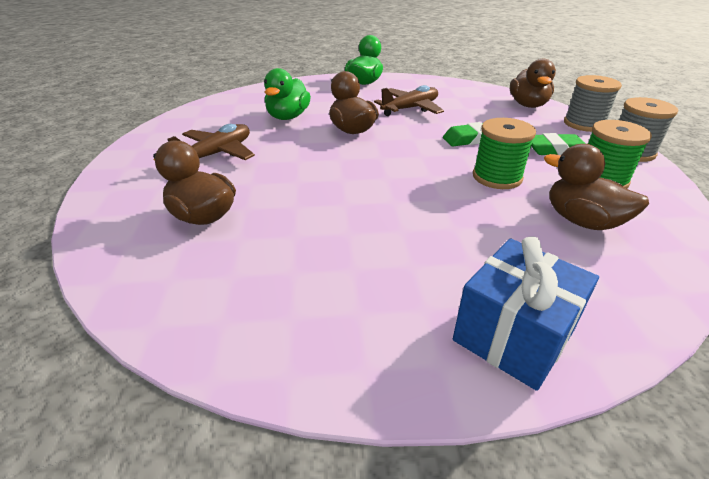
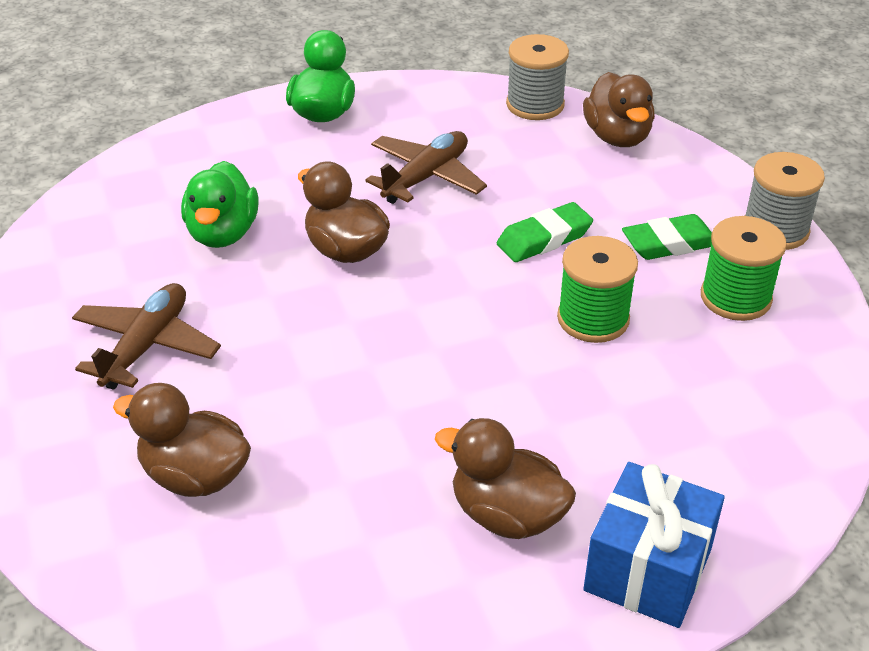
camera: 15 degrees left, 5 degrees up
(582, 221) = (713, 382): brown duck -> brown duck (507, 515)
(584, 124) = (707, 174): grey spool -> grey spool (535, 105)

